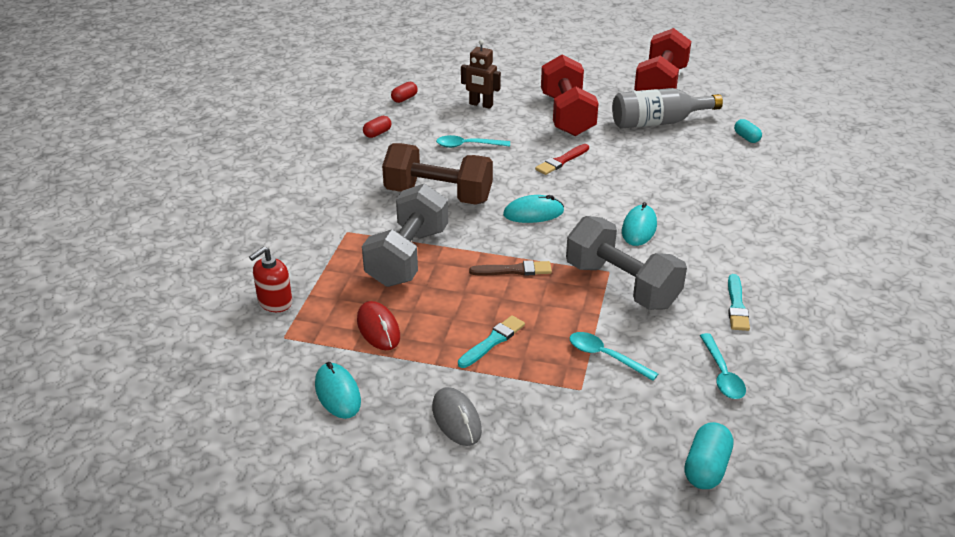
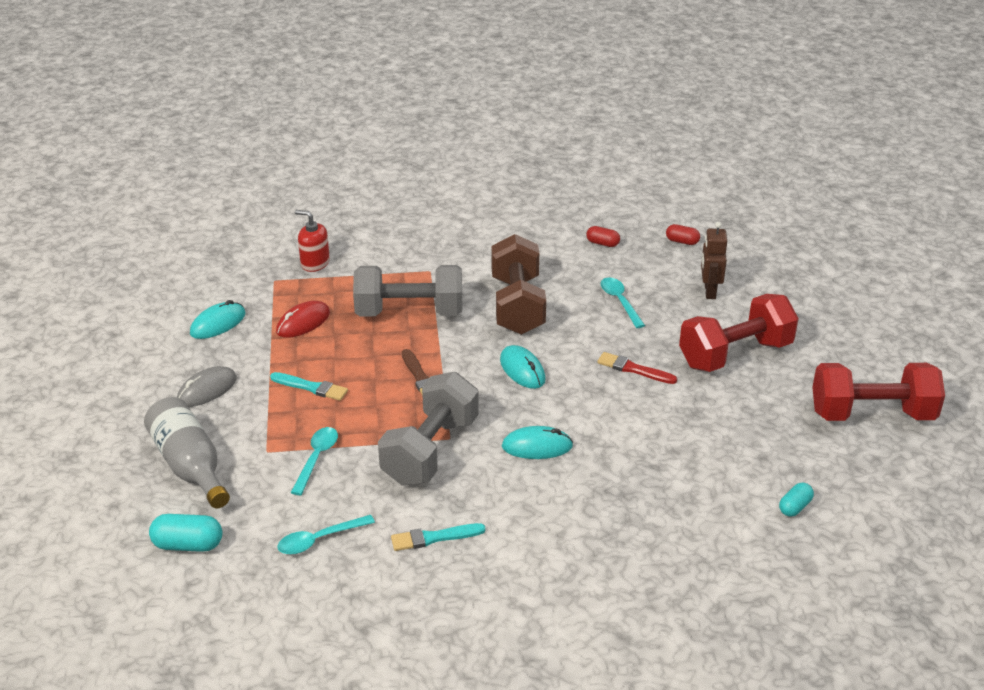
camera: 70 degrees right, 0 degrees up
(658, 122) = (774, 426): grey bottle -> grey bottle (190, 465)

